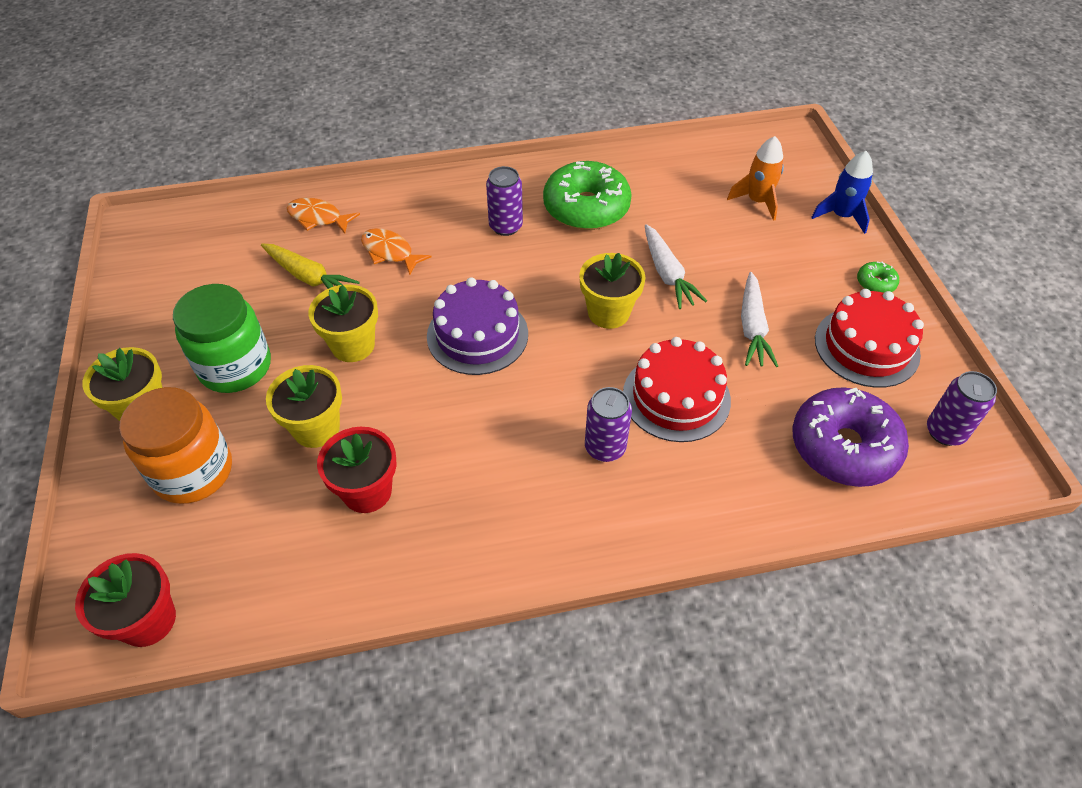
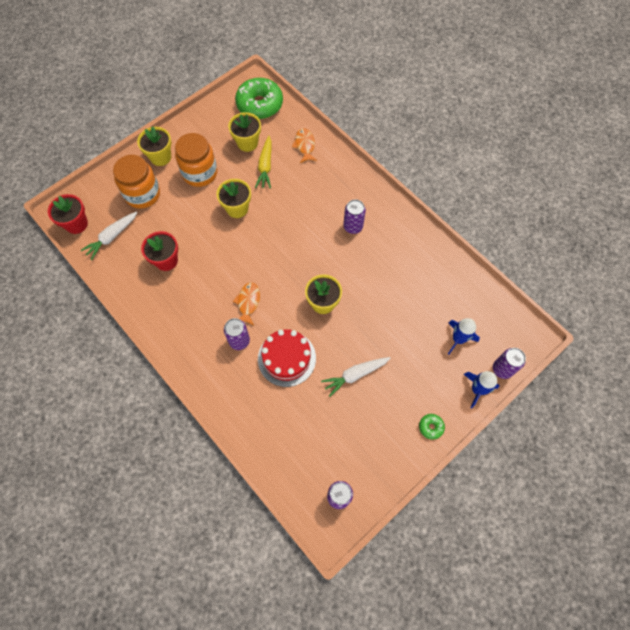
camera: 60 degrees right, 15 degrees up
(235, 366) = (200, 173): green jar -> orange jar
(316, 428) = (186, 223): yellow flower pot -> yellow flower pot (247, 143)
(390, 252) = (302, 188): orange fish -> orange fish (248, 302)
(477, 335) = (273, 254): purple cake -> none
(586, 208) = (392, 256): green donut -> green donut (259, 104)
(667, 274) = (368, 318): white carrot -> white carrot (112, 237)
(757, 201) = (458, 339): orange rocket -> blue rocket
(824, 182) = (502, 369): none -> purple can
(843, 447) = (300, 448): purple donut -> none
(866, 346) = (377, 438): red cake -> none

